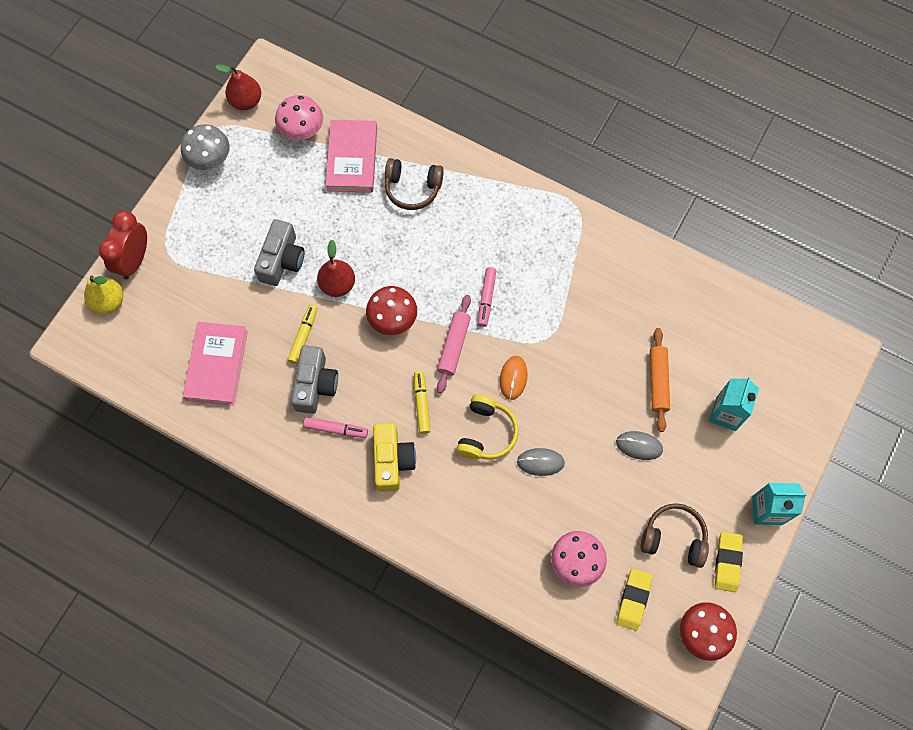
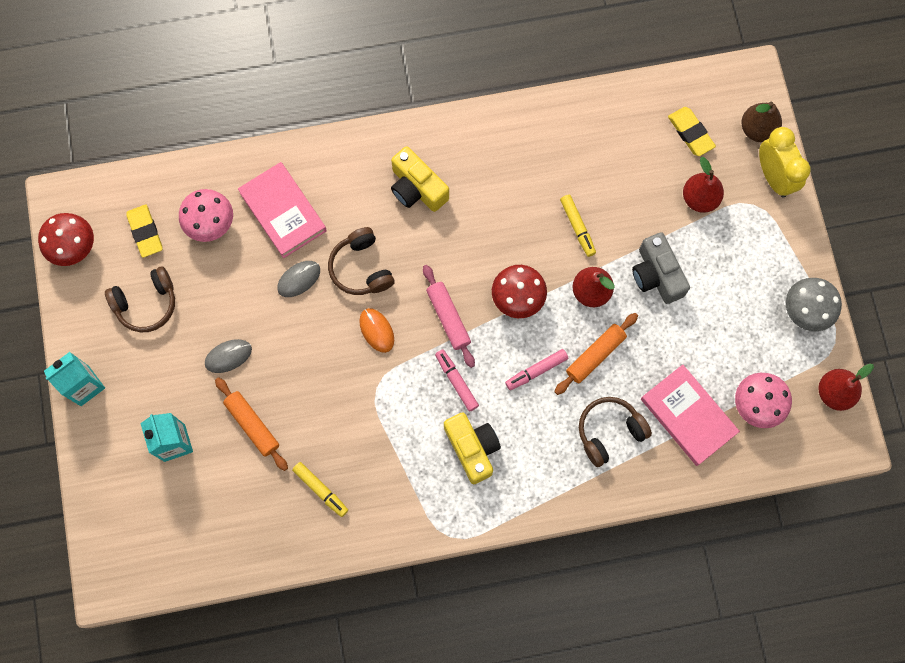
camera: 140 degrees right, 5 degrees up
(109, 301) = (757, 129): yellow pear -> brown pear
(134, 260) = (773, 177): red clock -> yellow clock
(199, 287) = (699, 198): none -> red pear
(217, 365) = (622, 150): pink book -> pink book (283, 212)
(315, 385) = (530, 197): grey camera -> none
(336, 429) = (482, 177): pink marker -> pink marker (536, 371)
(375, 241) = (595, 355): none -> orange rolling pin
(421, 404) = (433, 250): yellow marker -> yellow marker (321, 490)
(486, 433) = (361, 268): yellow headphones -> brown headphones
(514, 248) = (472, 448): none -> yellow camera
(727, 562) = (90, 318): yellow eraser -> yellow eraser (690, 133)

